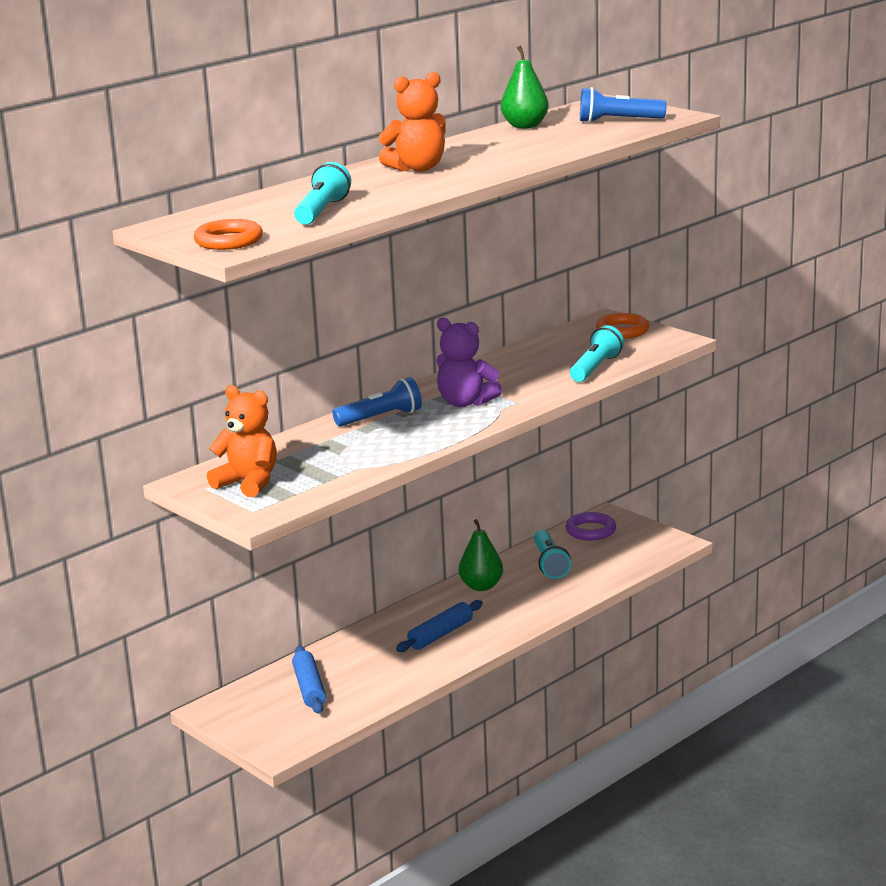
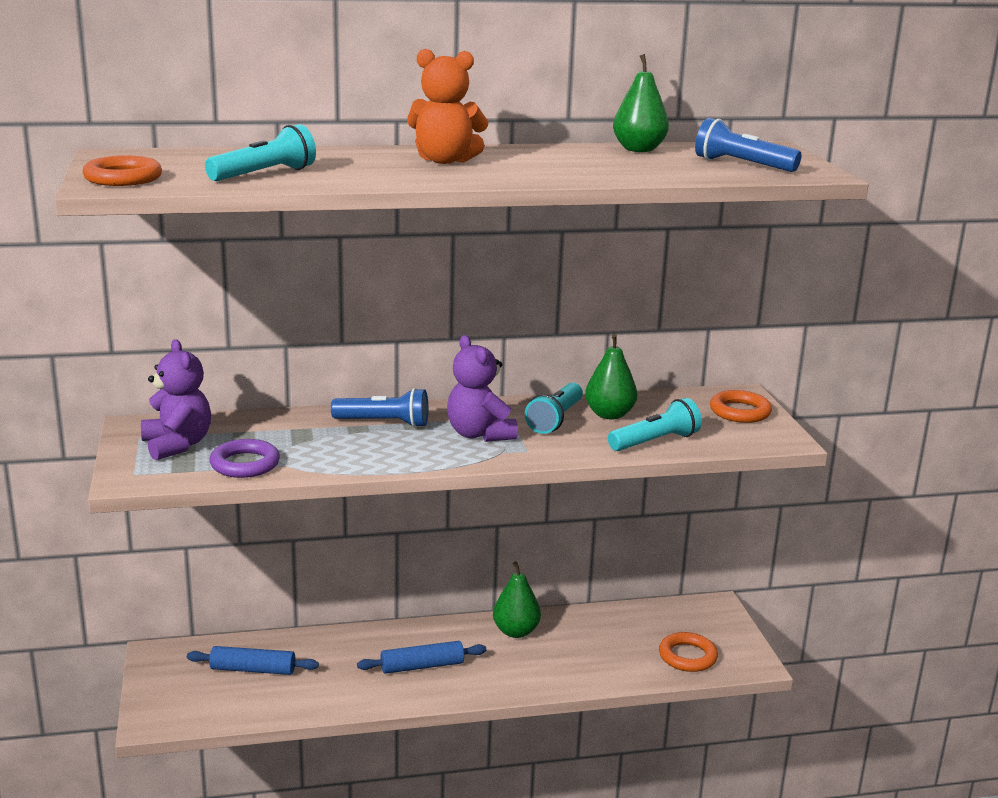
camera: 30 degrees right, 0 degrees up
(248, 483) = (177, 445): orange teddy bear -> purple teddy bear
(309, 688) = (253, 670): blue rolling pin -> blue rolling pin turned 75 degrees clockwise
(536, 360) = (609, 415): none -> green pear
(549, 564) = (604, 635): turquoise flashlight -> turquoise flashlight (555, 419)
(590, 531) = (682, 615): purple ring -> purple ring (245, 464)
(626, 555) = (687, 656): none -> orange ring

